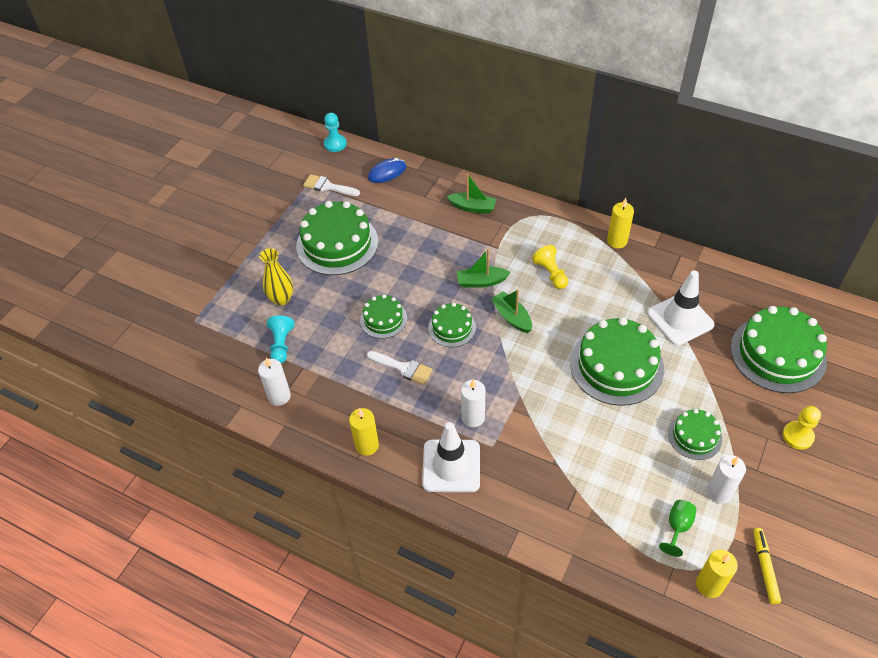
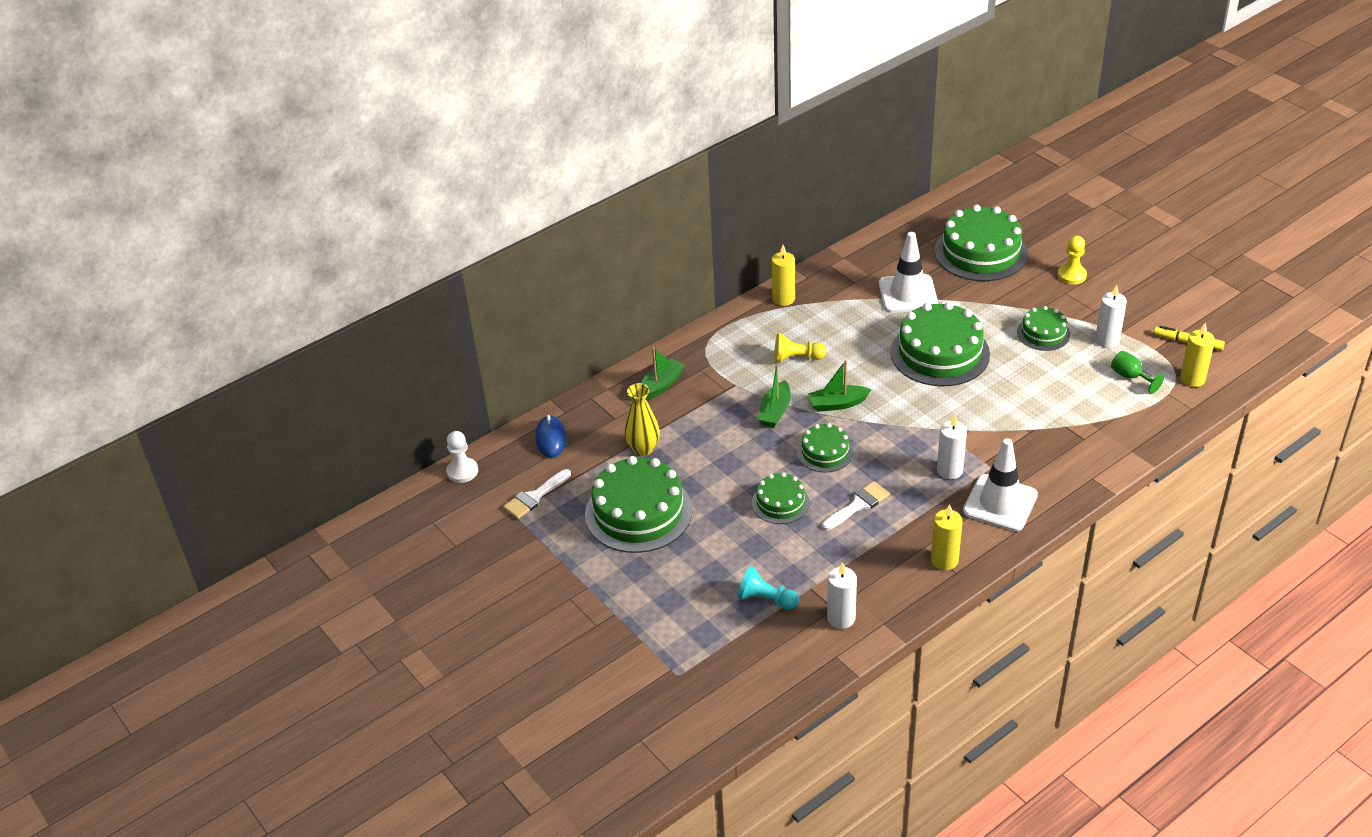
camera: 65 degrees left, 10 degrees down
(281, 299) = (695, 583): yellow vase -> yellow vase (643, 449)
(335, 144) = (462, 471): turquoise pawn -> white pawn

